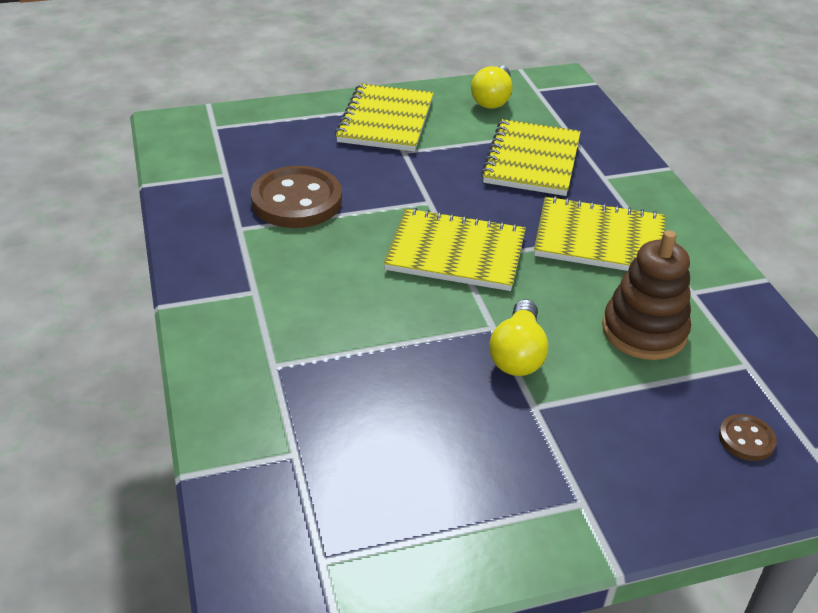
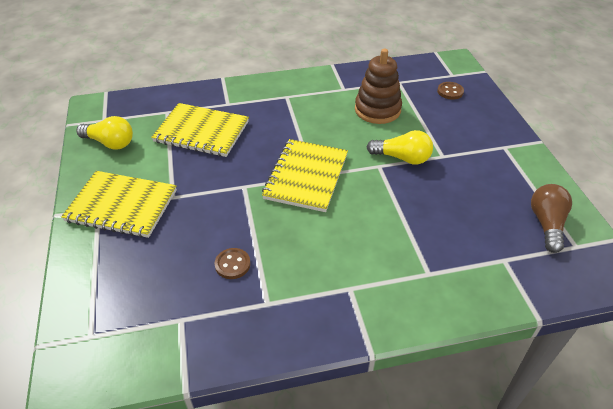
camera: 85 degrees left, 5 degrees up
(297, 201) = (232, 264): brown button -> brown button, size x0.47
(374, 527) = (546, 224): none -> brown light bulb
(599, 239) = (295, 114): yellow notebook -> none

